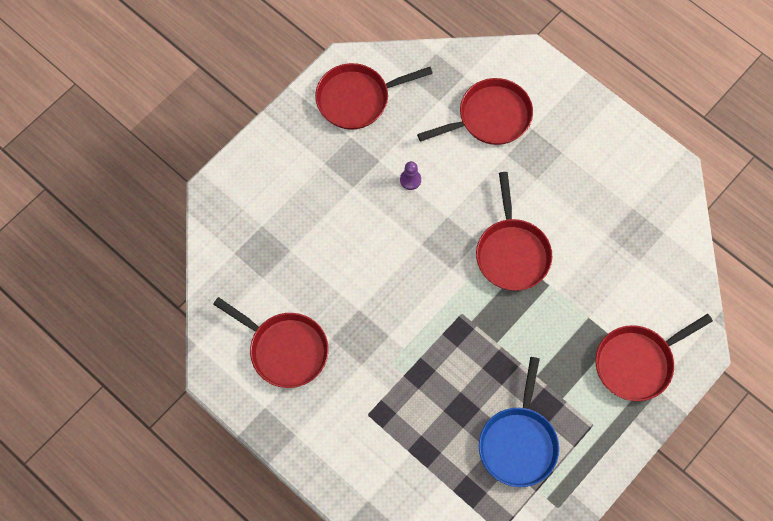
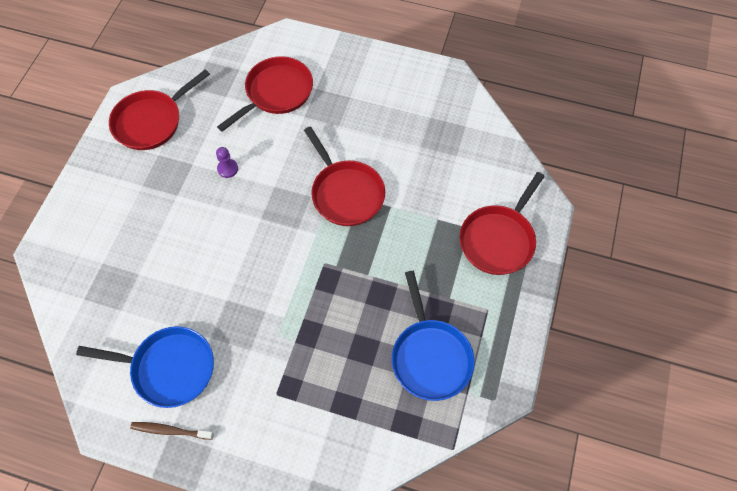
camera: 25 degrees left, 5 degrees down
(266, 404) = (170, 430): none -> brown toothbrush
(285, 350) = (169, 368): red pan -> blue pan

